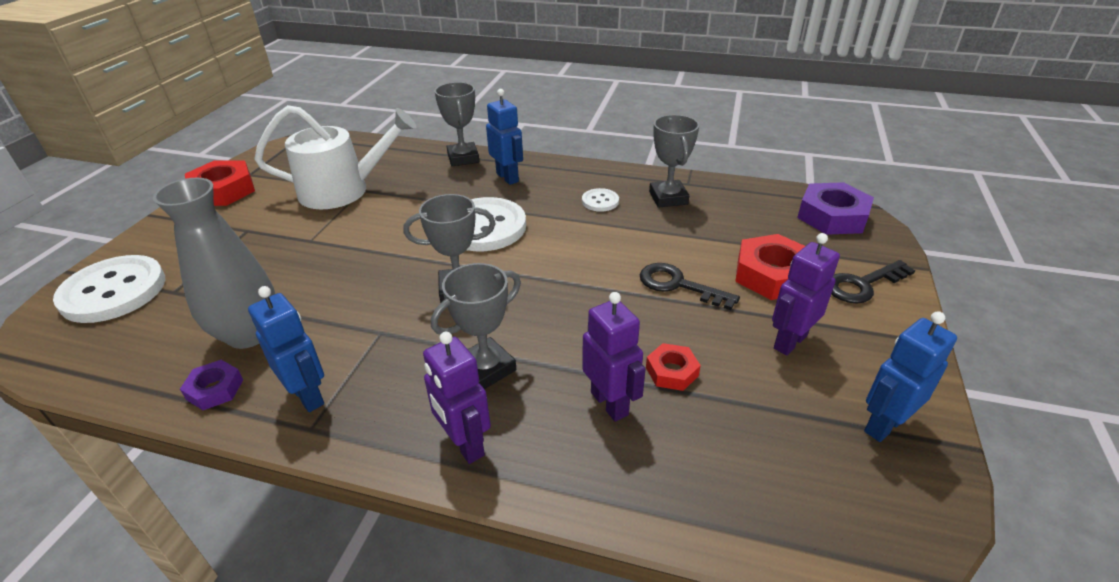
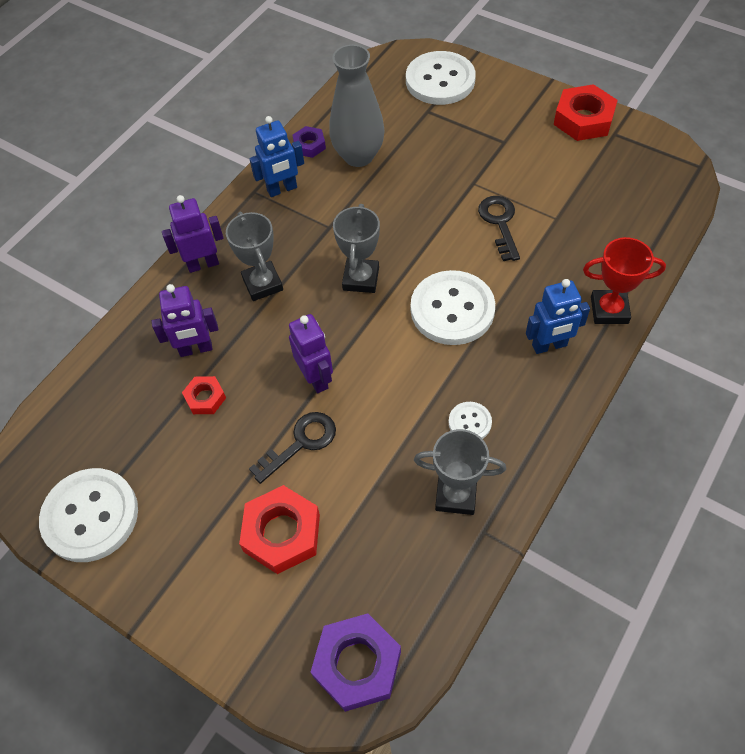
camera: 110 degrees right, 20 degrees up
(342, 190) = (559, 203): white watering can -> none
(463, 158) = (609, 310): grey trophy -> red trophy
(789, 342) = (194, 498): purple robot -> purple robot (316, 378)
(862, 285) = (233, 611): black key -> black key (499, 223)
(883, 425) = (90, 516): blue robot -> white button

